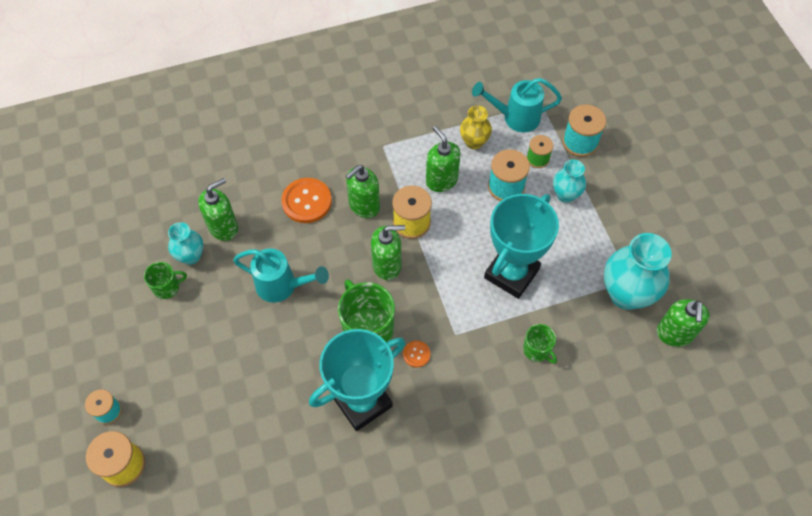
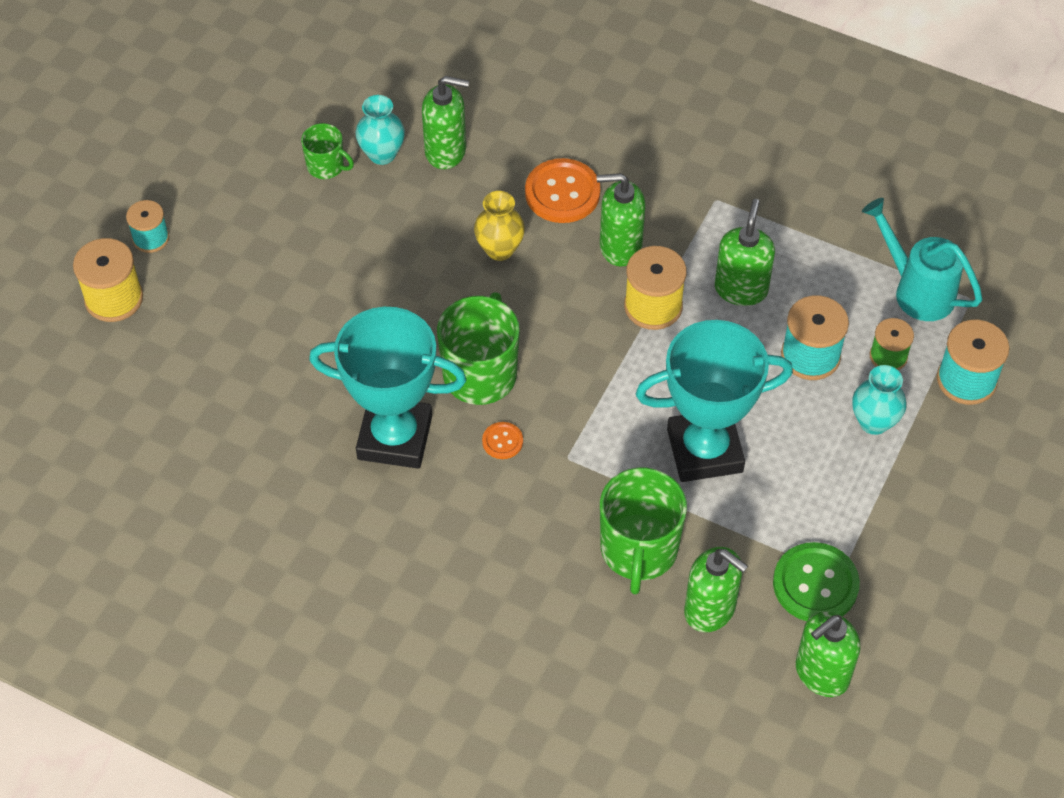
camera: 45 degrees right, 5 degrees down
(282, 286) = (440, 258): turquoise watering can -> none
(387, 265) = (574, 328): green soap dispenser -> green soap dispenser (710, 609)
(474, 142) = (831, 278): yellow vase -> yellow vase (499, 249)
(537, 350) = (639, 550): green mug -> green mug, size x1.85
(626, 294) = (815, 584): turquoise vase -> green button

